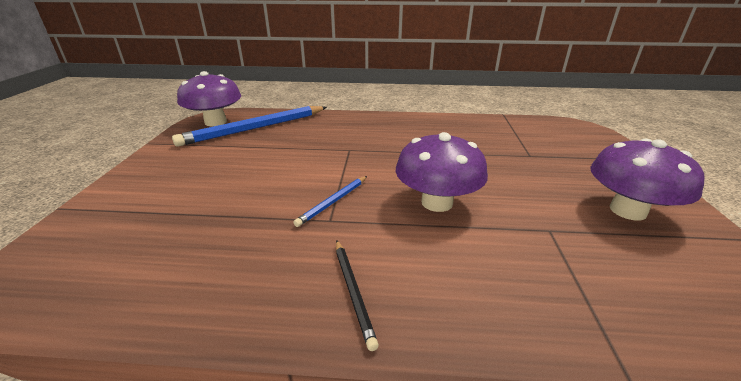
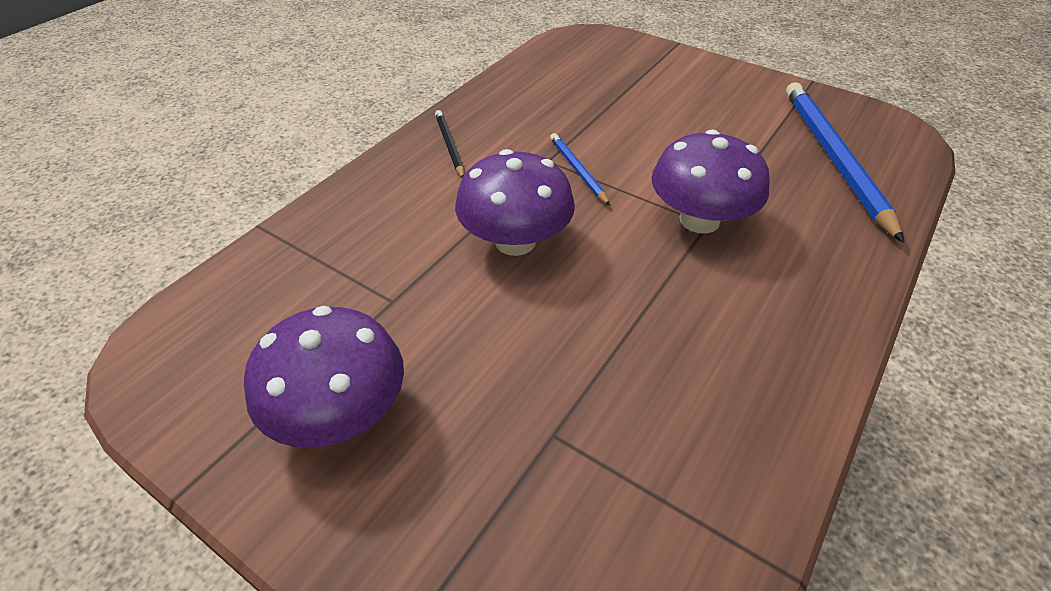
camera: 120 degrees right, 15 degrees up
(215, 122) = (875, 130): purple mushroom -> purple mushroom (699, 220)
(353, 291) = (449, 146): black pencil -> black pencil turned 60 degrees clockwise

